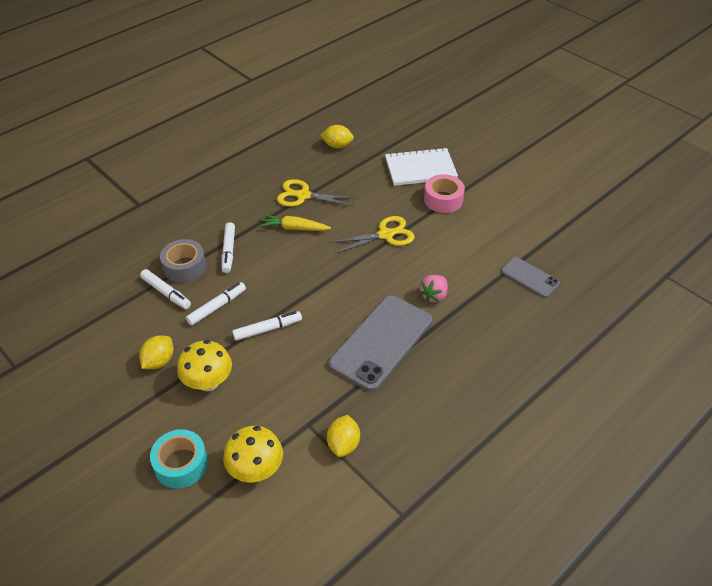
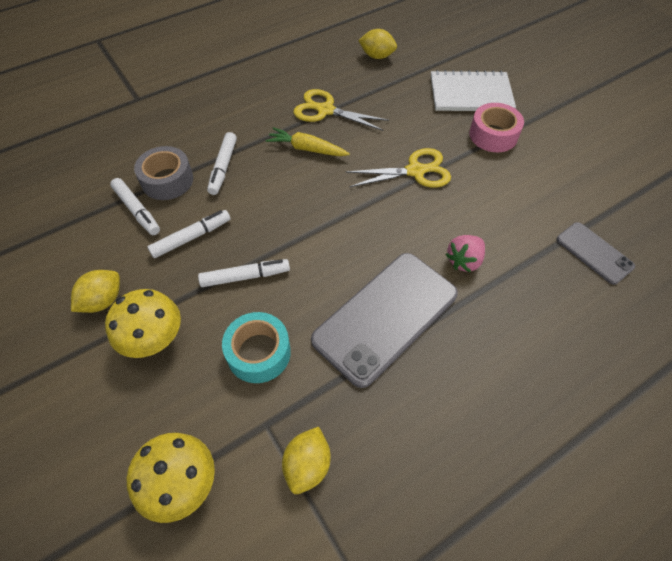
camera: 10 degrees right, 10 degrees up
(181, 464) = (87, 457): turquoise tape -> turquoise tape (258, 353)

